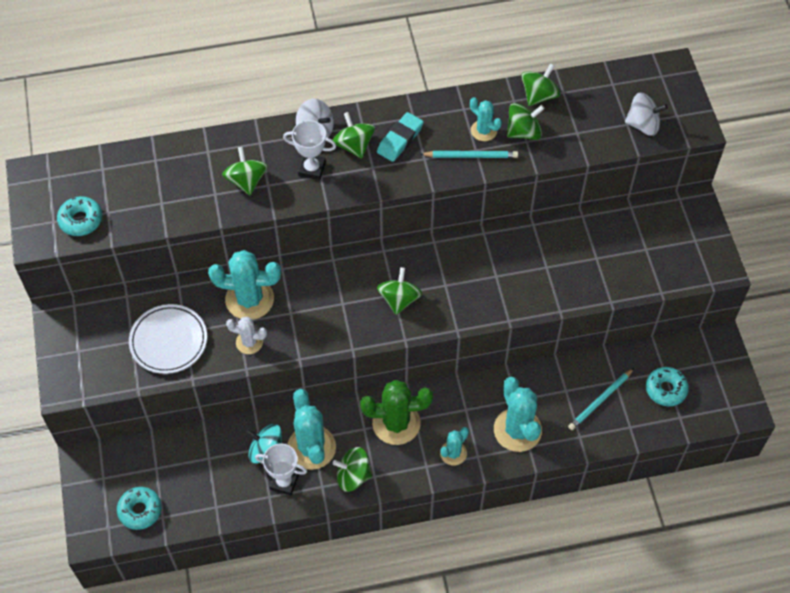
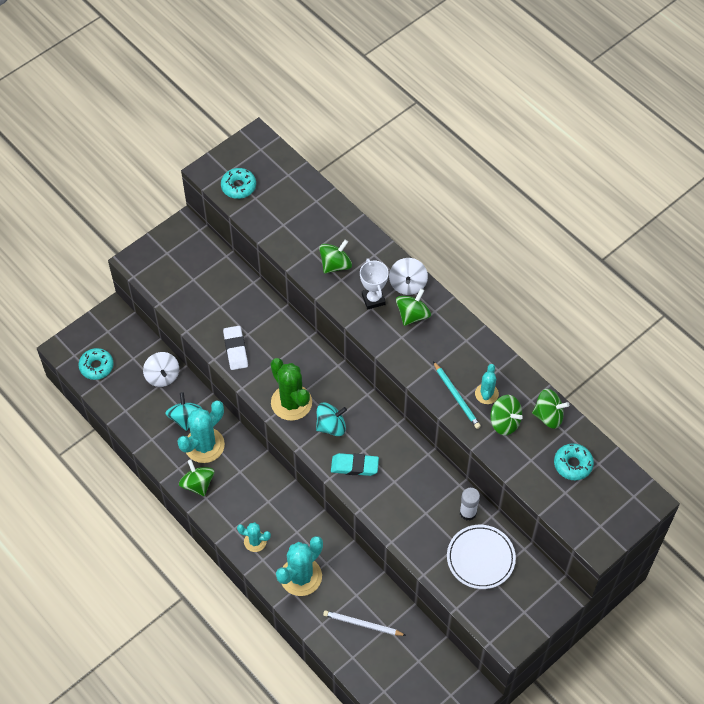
camera: 60 degrees right, 0 degrees up
(168, 341) = (206, 300): white plate -> white plate (480, 558)
(249, 299) = (270, 331): turquoise cactus -> none
(249, 342) = (235, 349): white cactus -> white eraser
(284, 482) = (167, 442): white trophy -> none
(396, 423) = (257, 490): green cactus -> green cactus (291, 402)
(399, 299) = (331, 426): green spinning top -> turquoise spinning top
(400, 139) = (439, 342): turquoise eraser -> turquoise eraser (354, 466)
(567, 232) = (468, 512): none -> white glue stick
(600, 400) = (362, 624): turquoise pencil -> white pencil
(643, 125) = (572, 504): white spinning top -> white spinning top (162, 376)
(665, 389) = (403, 669): turquoise donut -> turquoise donut (573, 464)

